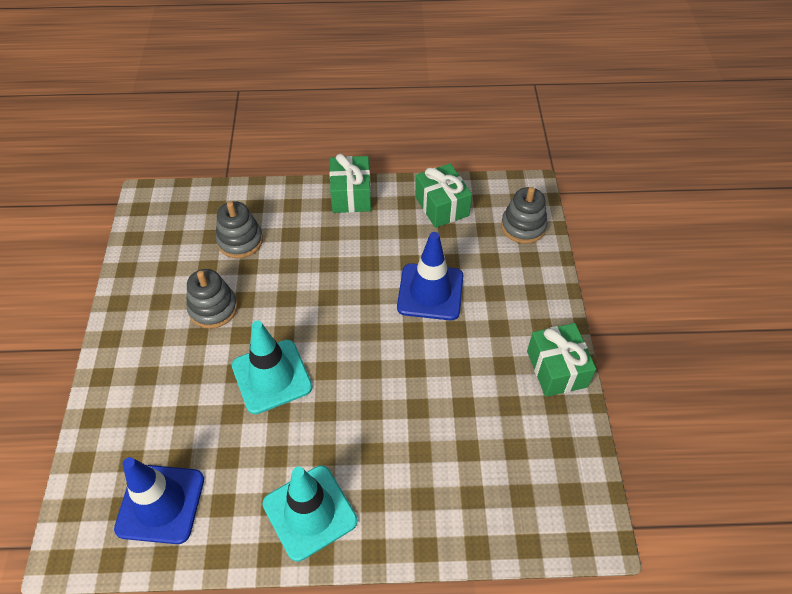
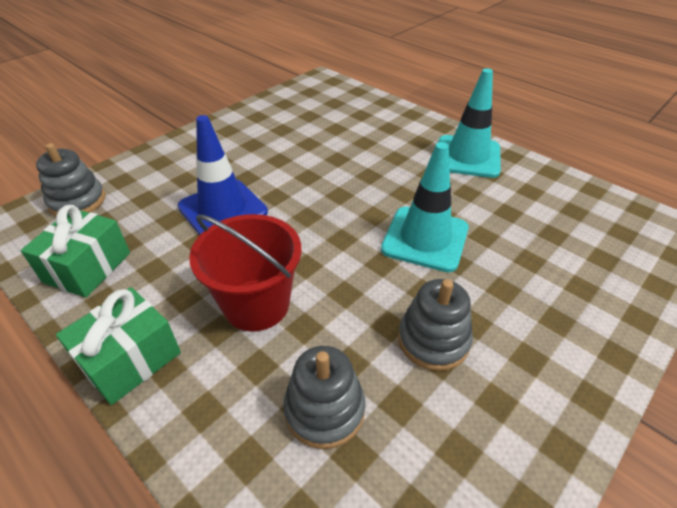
camera: 135 degrees left, 10 degrees down
(160, 504) = (584, 217): blue traffic cone -> none
(327, 256) = (256, 304): none -> red bucket
(556, 369) = (228, 126): green gift -> none

